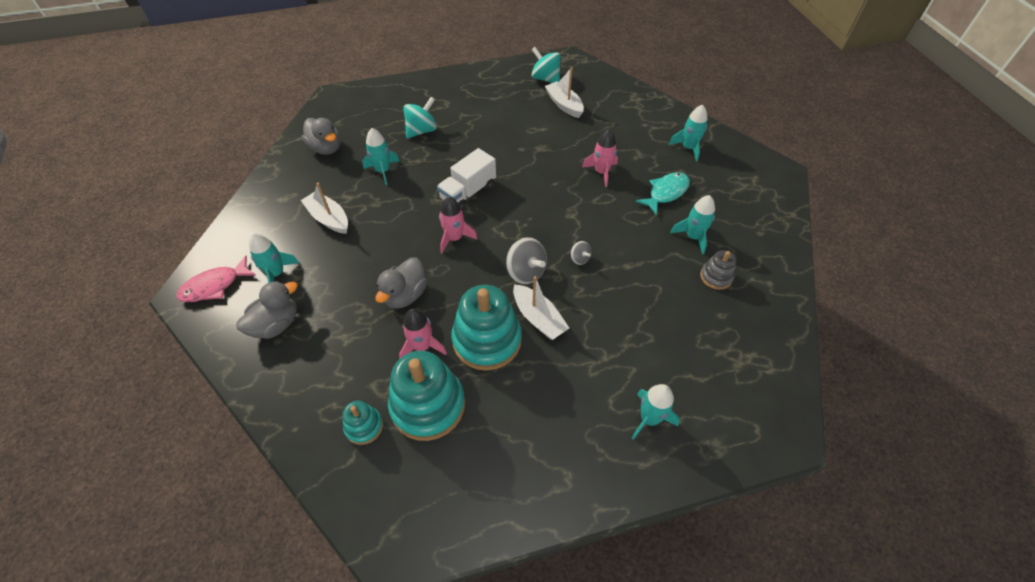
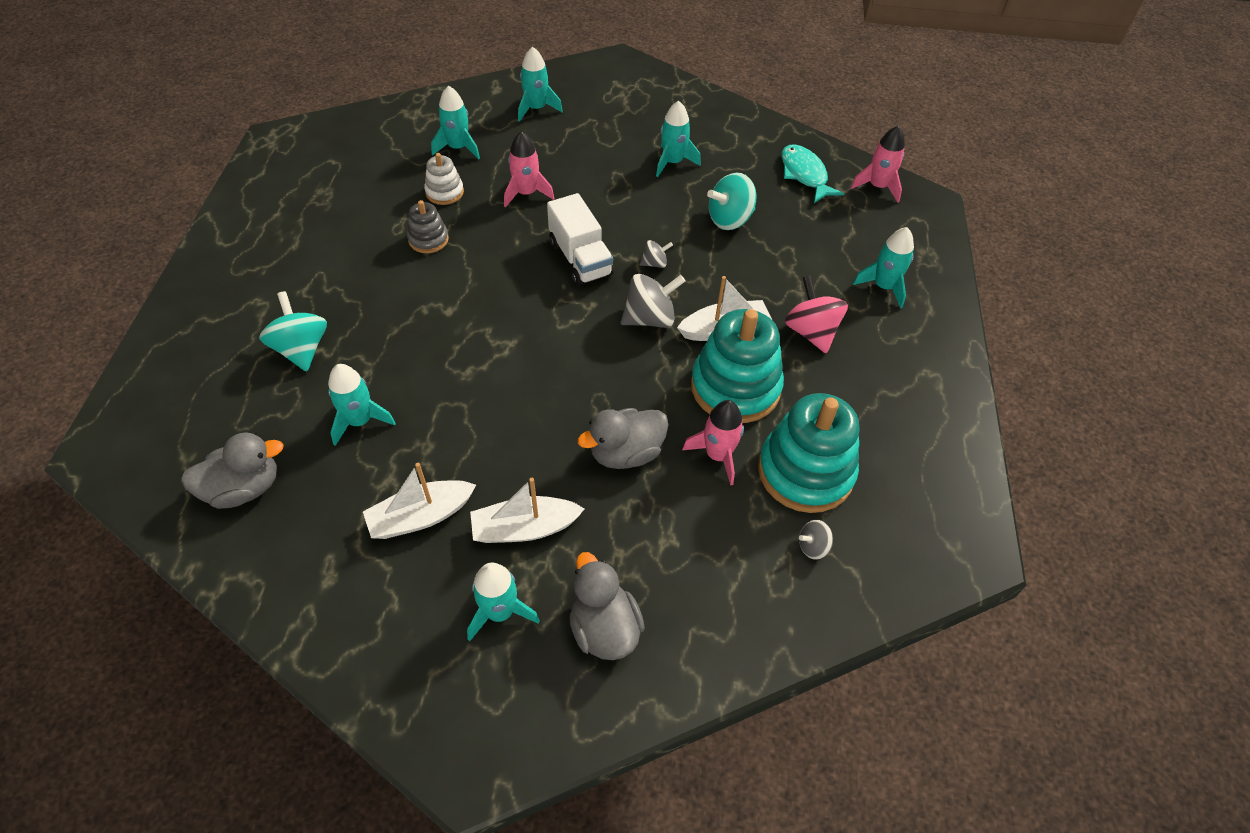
camera: 70 degrees left, 0 degrees up
(214, 286) = (477, 714): pink fish -> none
(364, 426) = (813, 546): turquoise stacking toy -> grey spinning top
(405, 295) = (626, 453): grey duck -> grey duck turned 105 degrees clockwise
(454, 238) = (553, 372): pink rocket -> pink rocket (877, 186)
(468, 192) = (476, 333): white truck -> white truck (580, 258)
(545, 79) = (299, 178): turquoise spinning top -> turquoise spinning top (729, 219)
(564, 105) = (372, 180): white boat -> white boat (525, 528)
(567, 375) = (811, 332): none -> pink spinning top
(575, 137) = (444, 192): none -> white stacking toy
(619, 127) = (458, 148): none -> turquoise rocket
(666, 193) = (595, 155): turquoise fish -> turquoise fish (804, 174)
(716, 277) = (735, 169): grey stacking toy -> grey stacking toy (428, 239)

